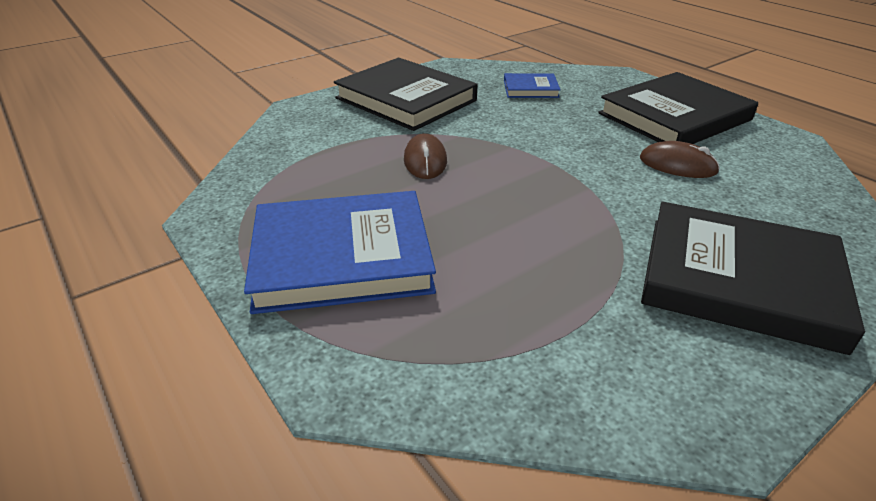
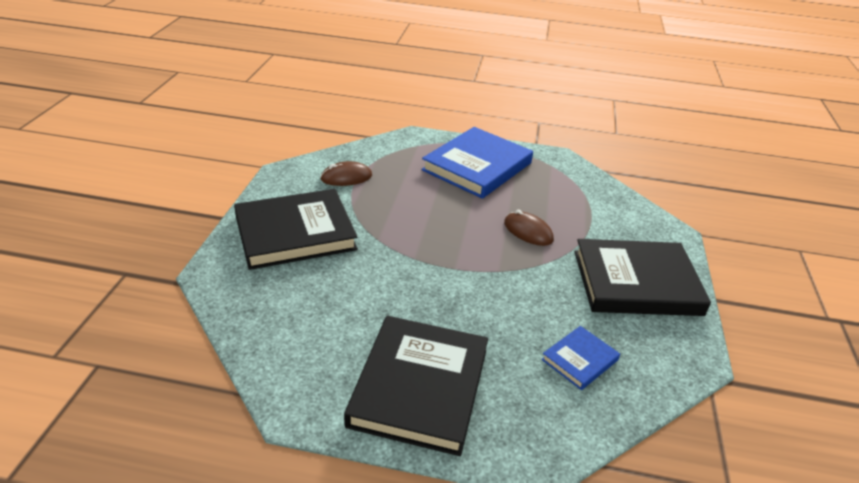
camera: 135 degrees right, 0 degrees up
(677, 165) = (375, 311): brown mouse -> brown mouse (346, 177)

